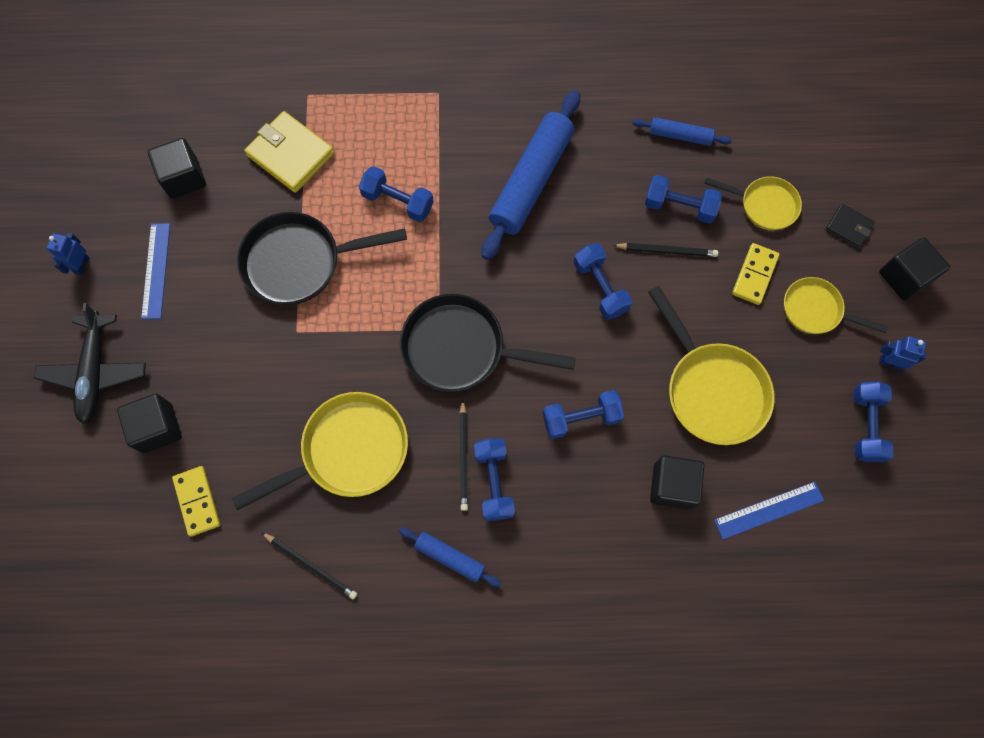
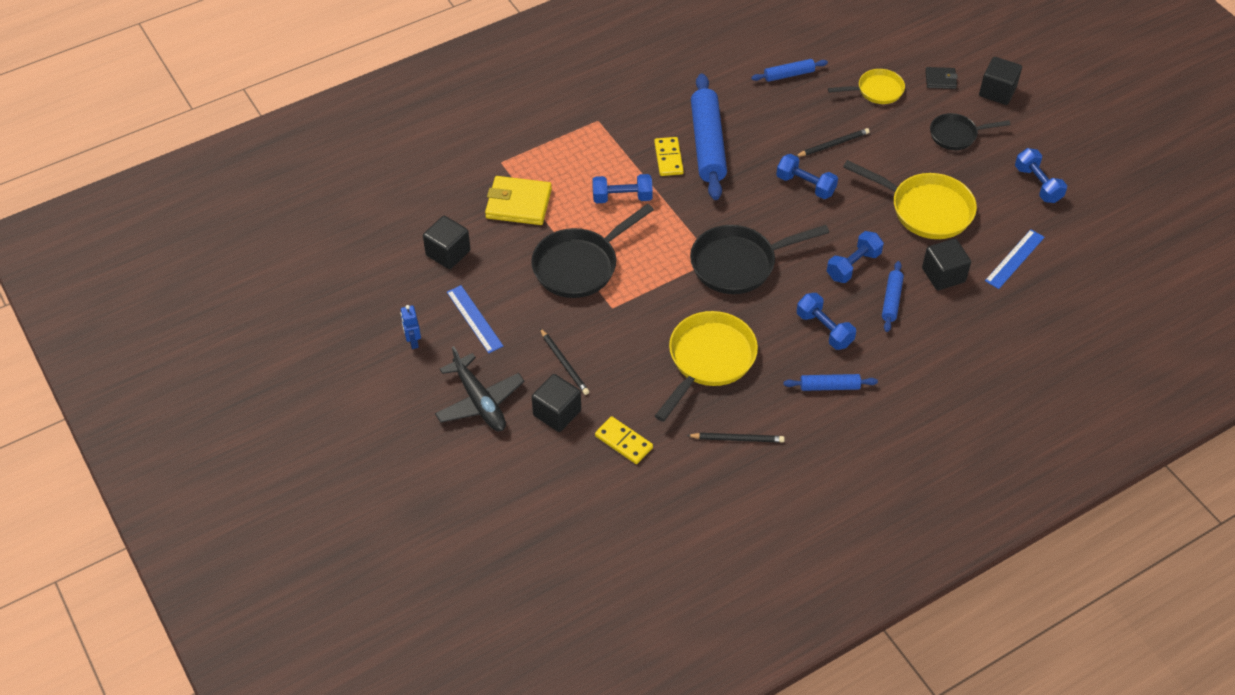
camera: 30 degrees left, 20 degrees down
(463, 457) = (792, 325): black pencil -> black pencil (564, 363)
(592, 486) = (891, 300): none -> blue rolling pin
(679, 206) = (821, 115): blue dumbbell -> none
(754, 275) = (902, 133): yellow domino -> yellow domino (668, 158)
(815, 310) = (956, 135): yellow pan -> black pan
(889, 362) = (1025, 143): blue robot -> none

